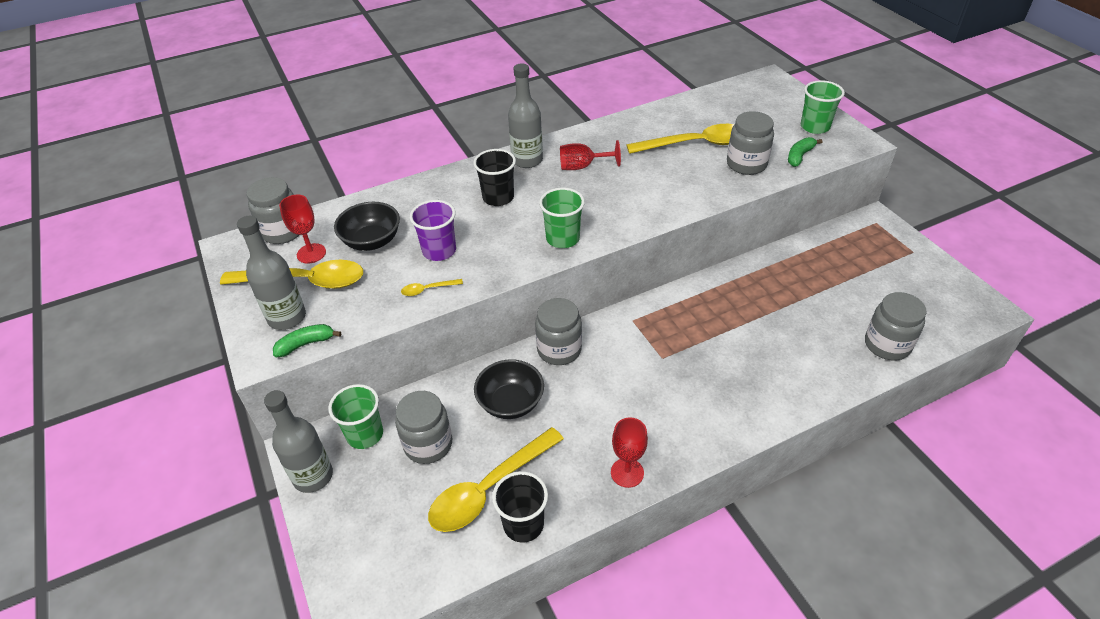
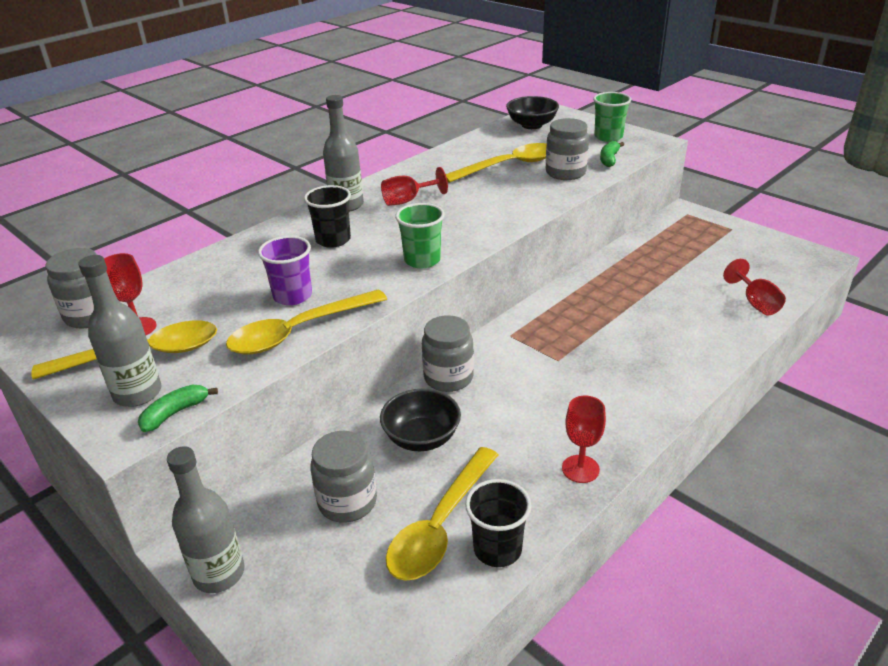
camera: 20 degrees left, 10 degrees down
(365, 434) = (265, 512): green cup -> none
(372, 241) = (208, 303): black bowl -> black bowl (531, 125)
(427, 290) = (298, 332): yellow spoon -> yellow spoon, size x2.39
(887, 345) = (755, 302): grey jar -> red goblet

